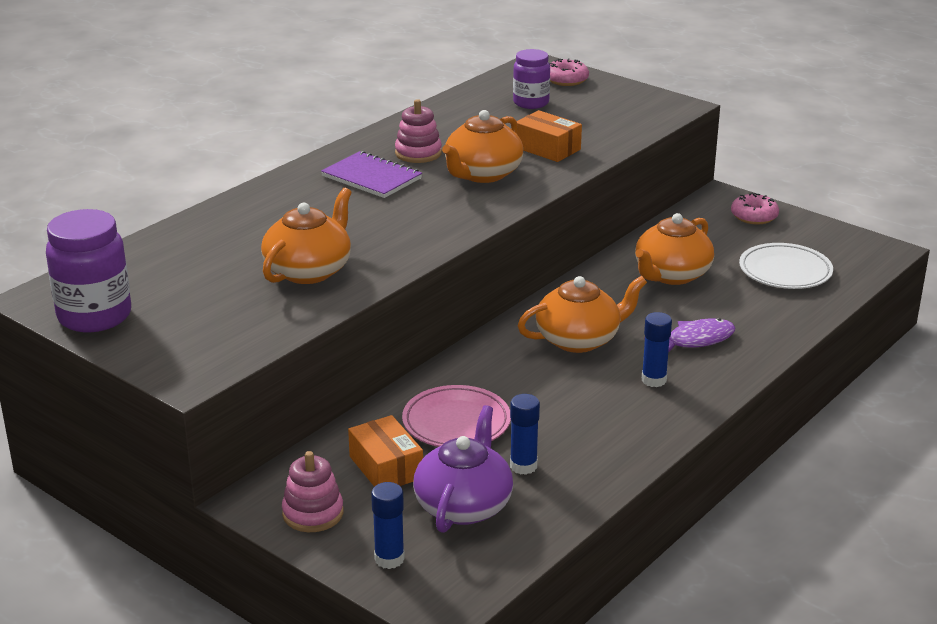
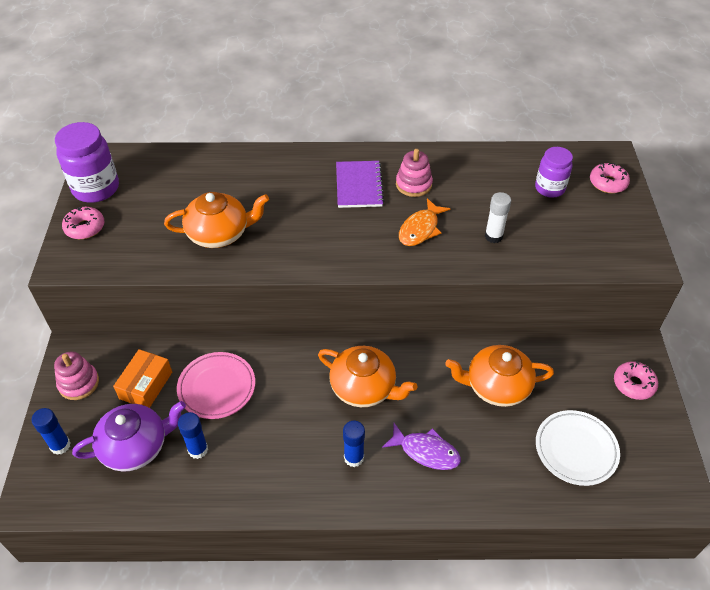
camera: 50 degrees right, 20 degrees up
(152, 344) = (85, 228): none -> pink donut
(482, 174) = (420, 229): orange teapot -> orange fish
(547, 148) = (493, 236): orange box -> white glue stick

